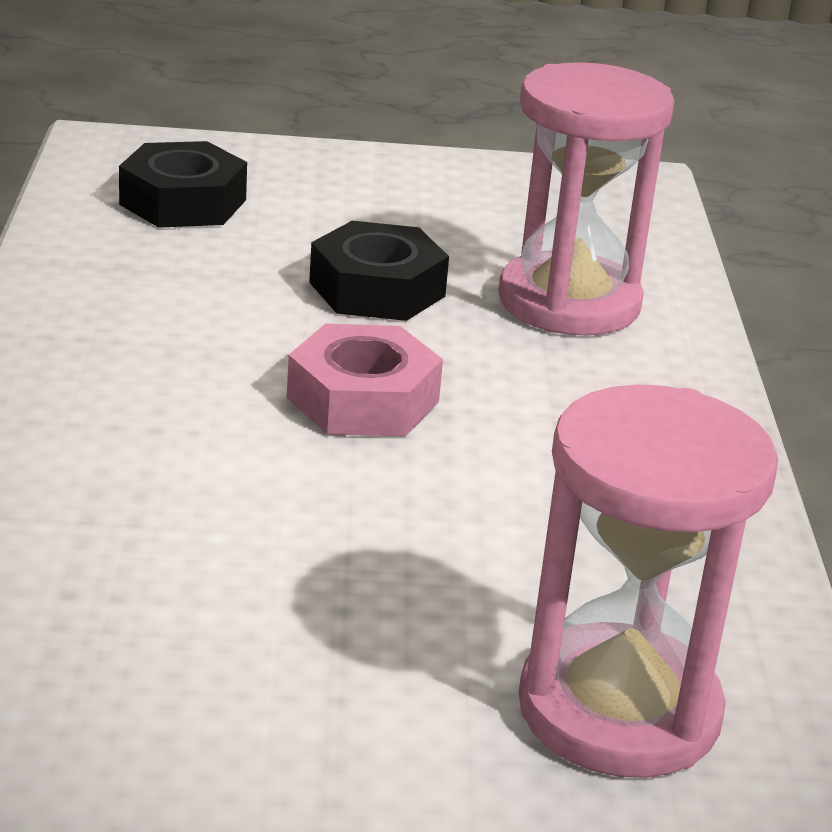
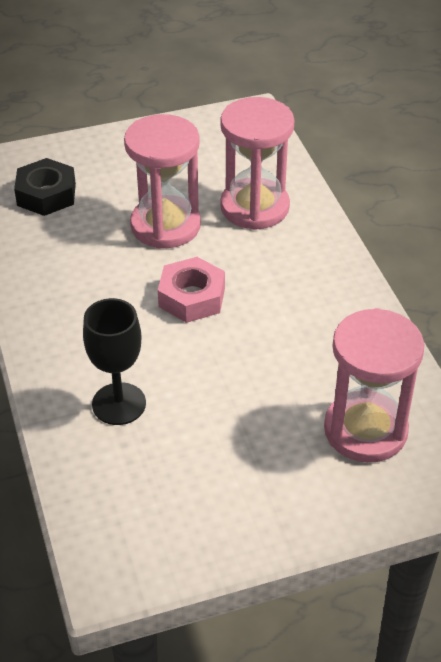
camera: 15 degrees left, 15 degrees up
(104, 525) = (119, 404): none -> black goblet
(377, 289) = (165, 225): black nut -> pink hourglass

